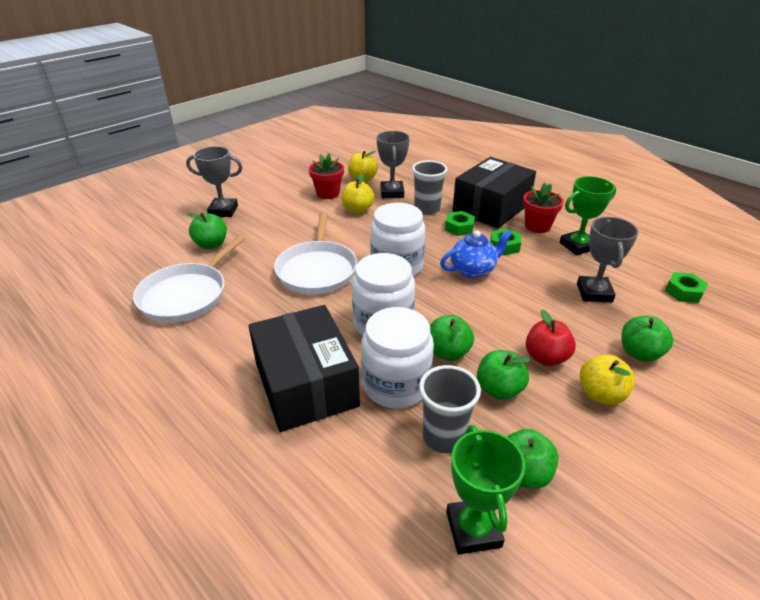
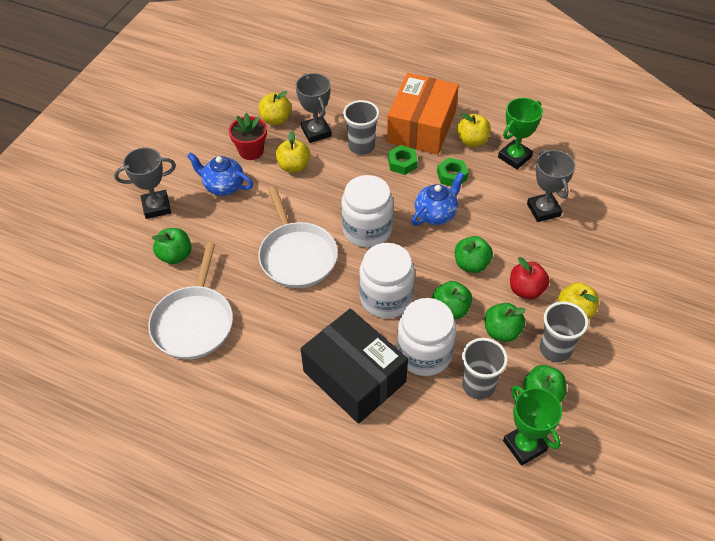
camera: 20 degrees left, 15 degrees up
(288, 210) = (223, 186): none -> blue teapot
(491, 207) = (421, 127): black box -> orange box
(537, 226) = (472, 141): red flower pot -> yellow apple
(560, 427) = (555, 349): none -> grey cup
(639, 353) = (593, 263): green apple -> green apple (471, 264)
(684, 292) = (612, 187): green nut -> none

